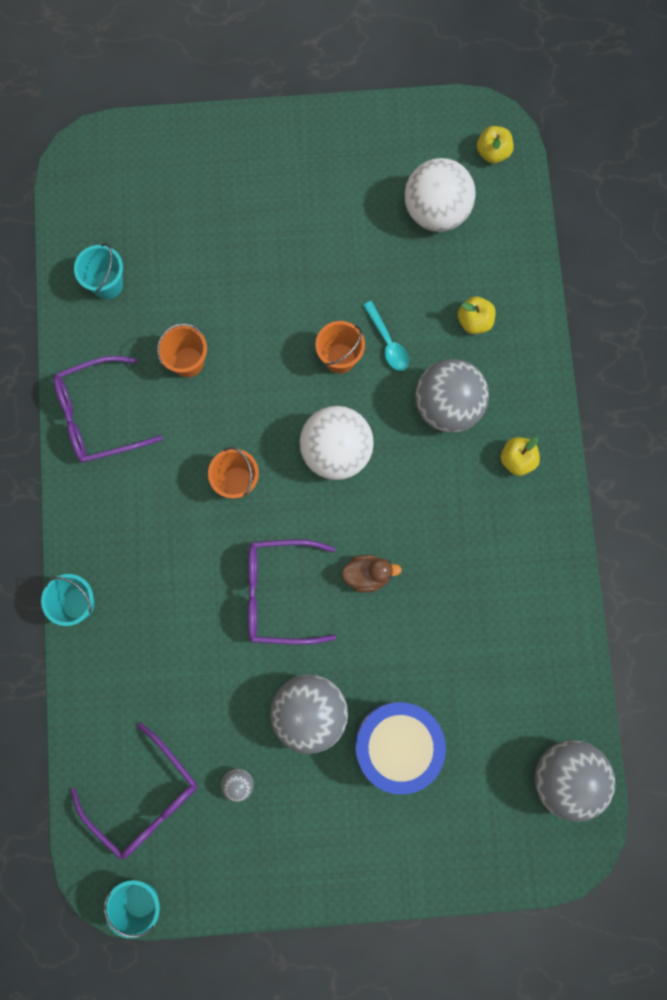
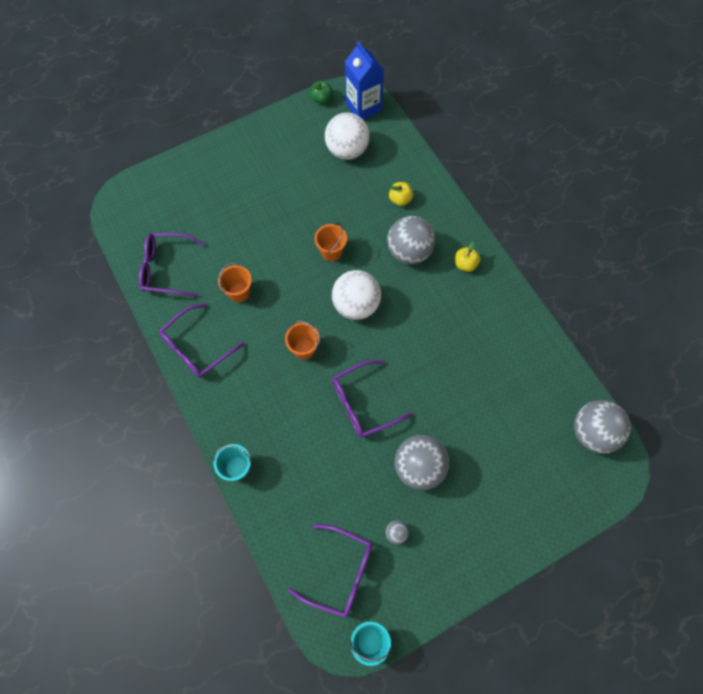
camera: 25 degrees left, 10 degrees down
(107, 284) = (166, 268): turquoise bucket -> purple glasses
(367, 575) = (412, 368): brown duck -> none
(387, 342) = (355, 231): turquoise spoon -> none
(397, 745) = (482, 461): blue drum -> none
(438, 113) = (321, 99): none -> green apple
(492, 152) = (363, 107): yellow apple -> blue carton

